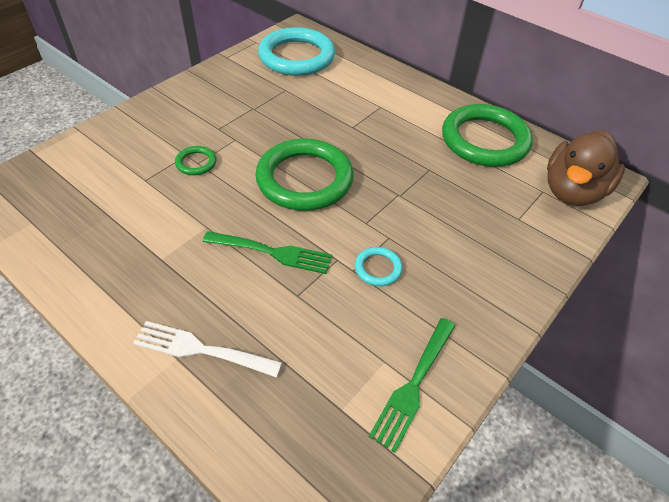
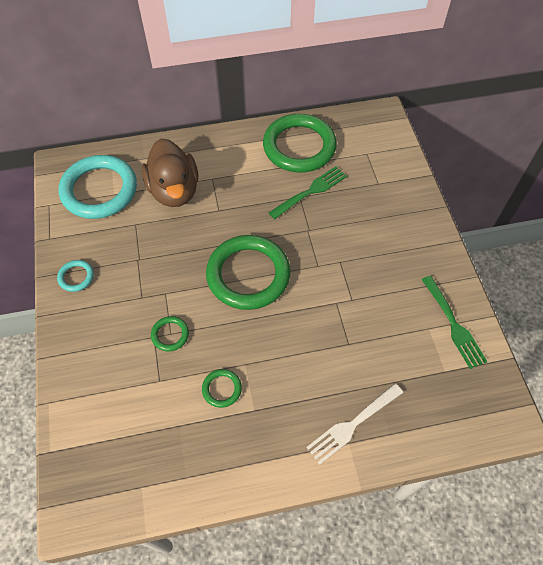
camera: 50 degrees left, 10 degrees up
(167, 224) = (222, 389): none -> green ring
(272, 252) = (302, 336): green fork -> green fork (310, 191)
(378, 268) = (360, 285): turquoise ring -> turquoise ring (76, 277)
(572, 191) = (379, 140): brown duck -> brown duck (174, 190)

